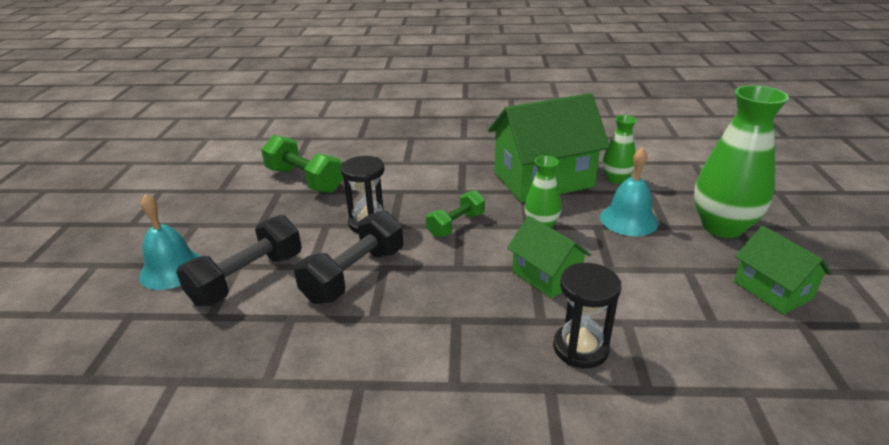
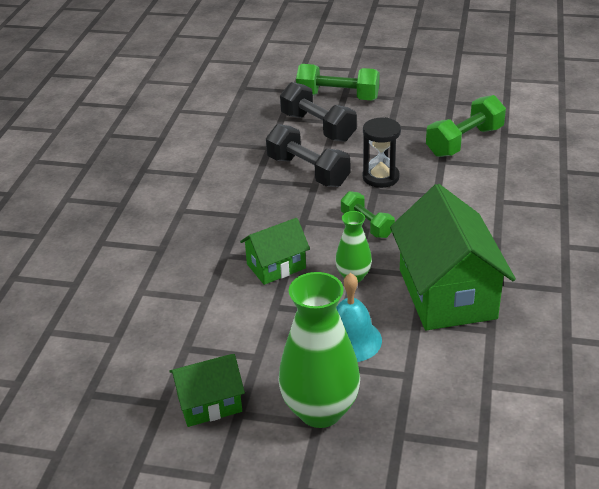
camera: 100 degrees right, 5 degrees up
(172, 269) = (338, 97): turquoise bell -> green dumbbell
(580, 348) = (189, 268): black hourglass -> none
(616, 179) = (442, 354): green vase -> none

